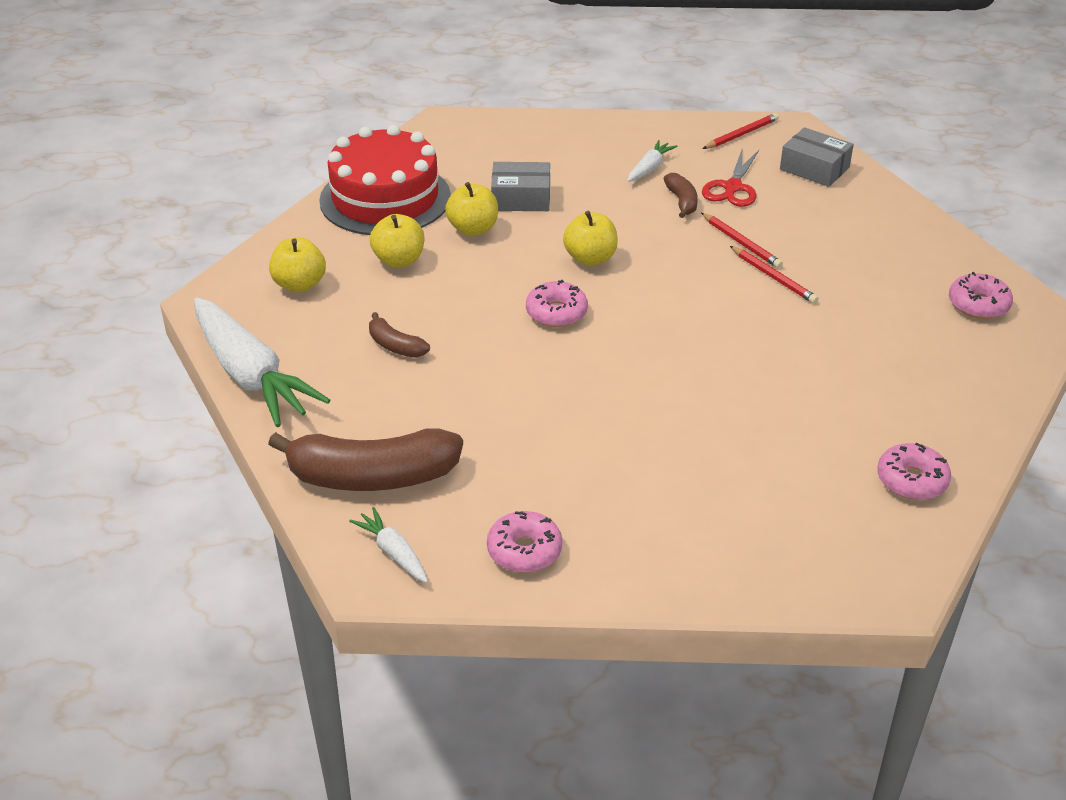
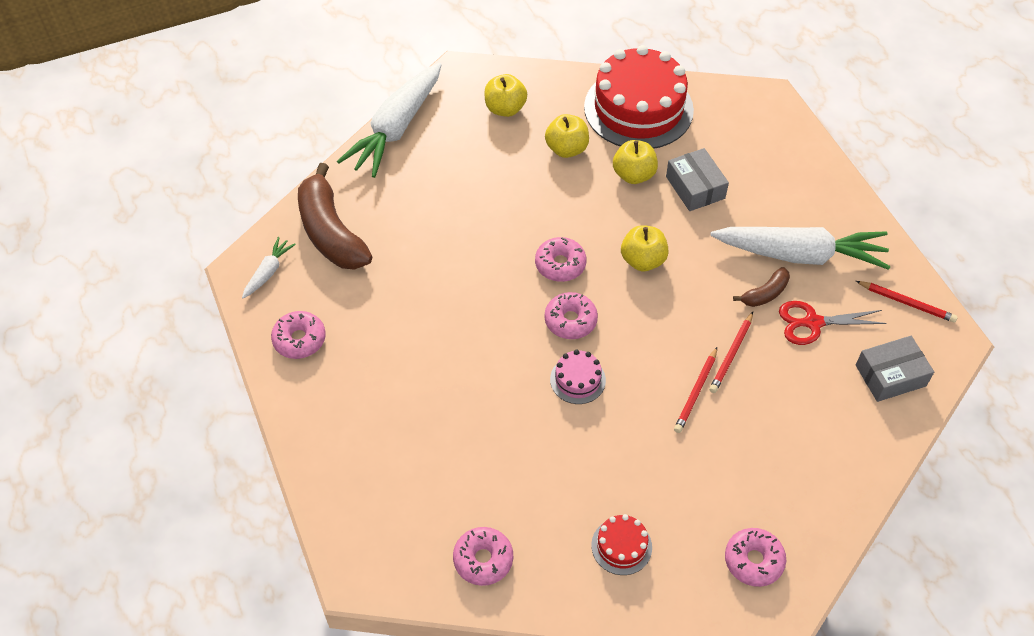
camera: 65 degrees right, 15 degrees up
(395, 346) = (468, 188): brown banana -> none
(636, 328) = (570, 320): none -> pink donut
(650, 168) = (801, 255): white carrot -> white carrot, size x2.22
(716, 346) = (577, 380): none -> pink cake
(814, 168) = (890, 375): grey box -> grey box turned 60 degrees clockwise
(932, 379) = (621, 546): none -> red cake

